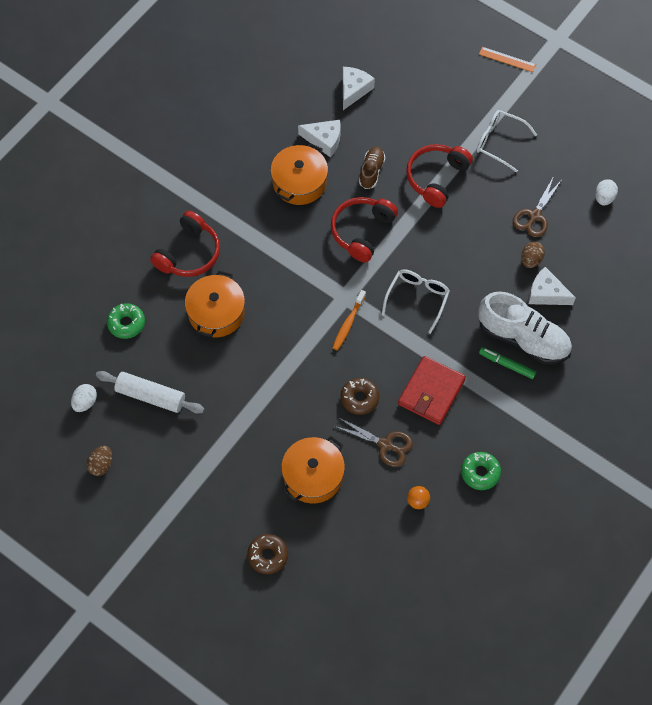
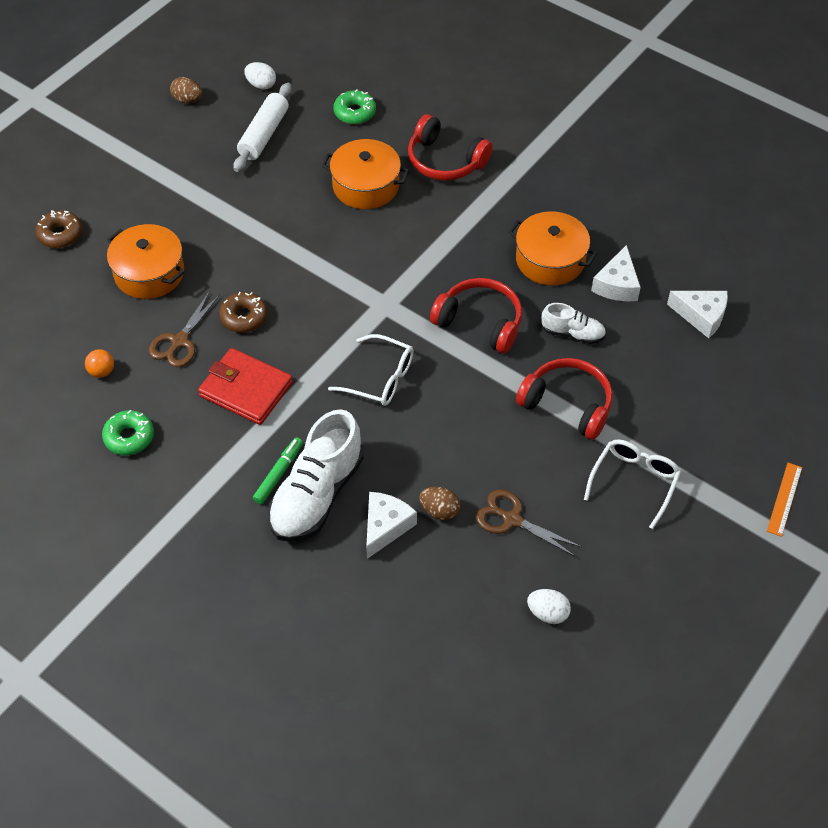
camera: 90 degrees right, 10 degrees down
(348, 323) = (347, 307): orange toothbrush -> none
(371, 171) = (572, 333): brown shoe -> white shoe

